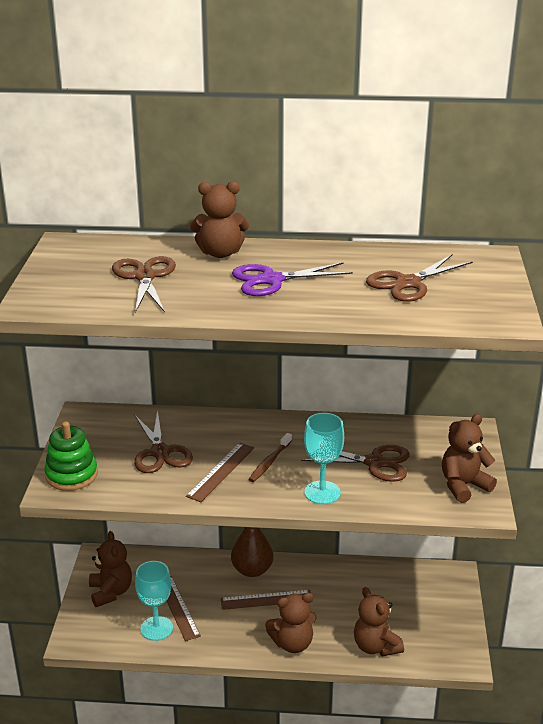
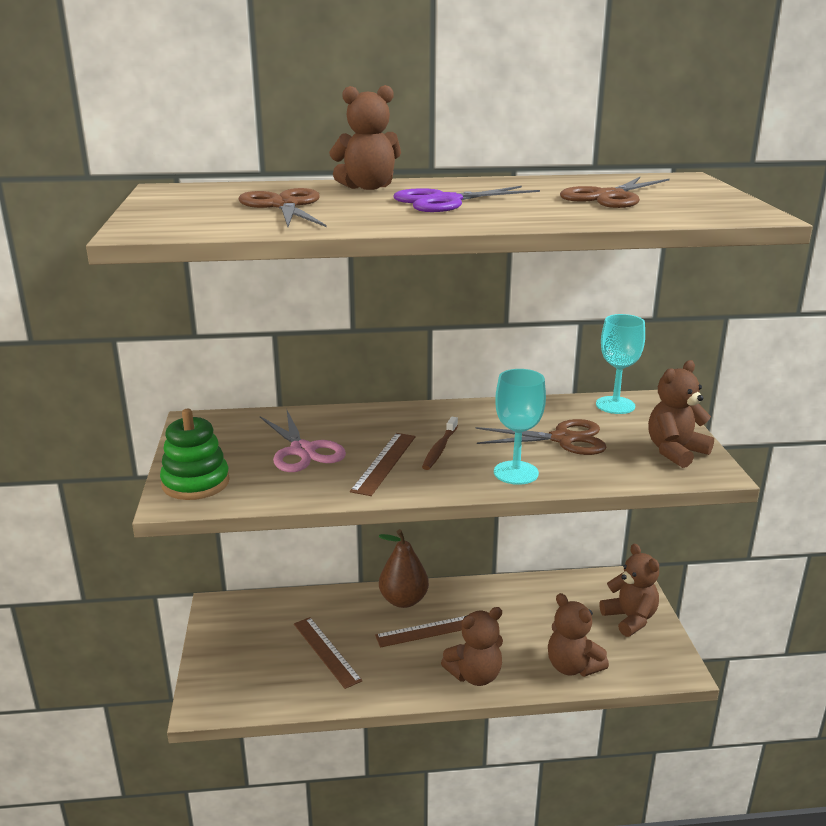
camera: 10 degrees left, 5 degrees down
(111, 592) = (240, 643): brown teddy bear -> brown teddy bear (630, 619)
(156, 628) = (306, 678): turquoise goblet -> turquoise goblet (615, 405)
(160, 452) = (302, 450): brown scissors -> pink scissors

